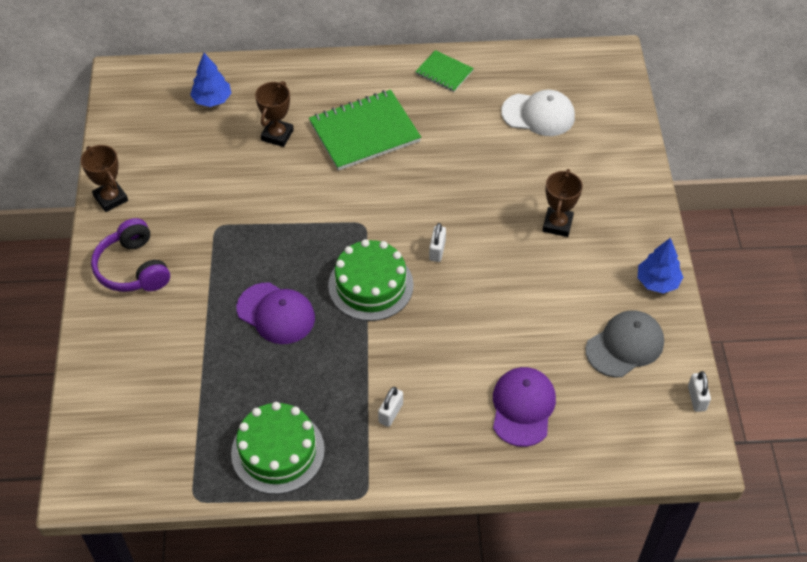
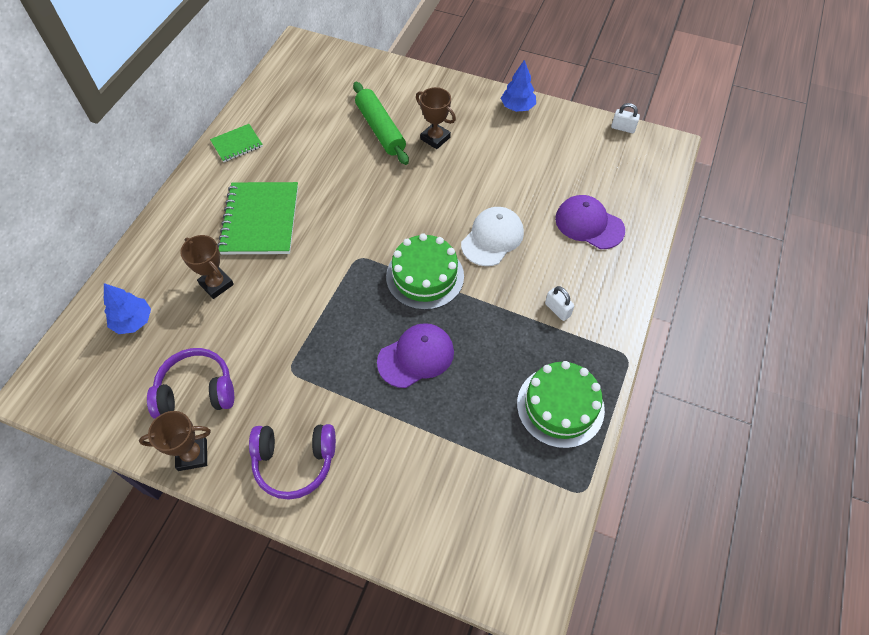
camera: 65 degrees left, 5 degrees up
(167, 173) = (196, 391): none -> purple headphones
(437, 250) = (416, 219): white padlock -> none
(538, 114) = (323, 106): white cap -> white cap (492, 238)
(538, 173) = (380, 129): none -> green rolling pin
(625, 345) = (562, 146): grey cap -> none

